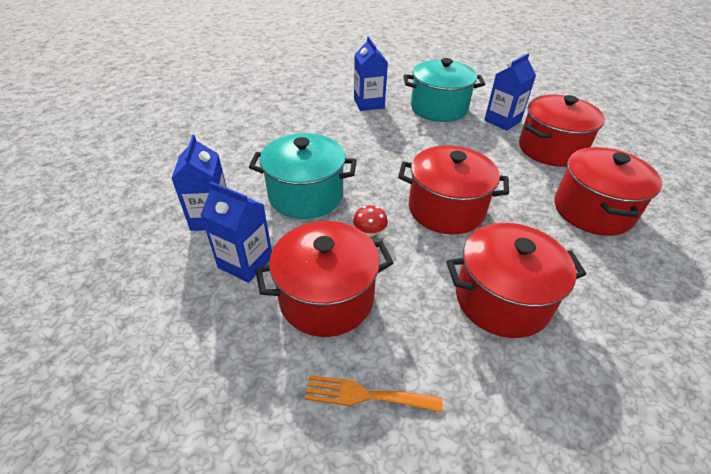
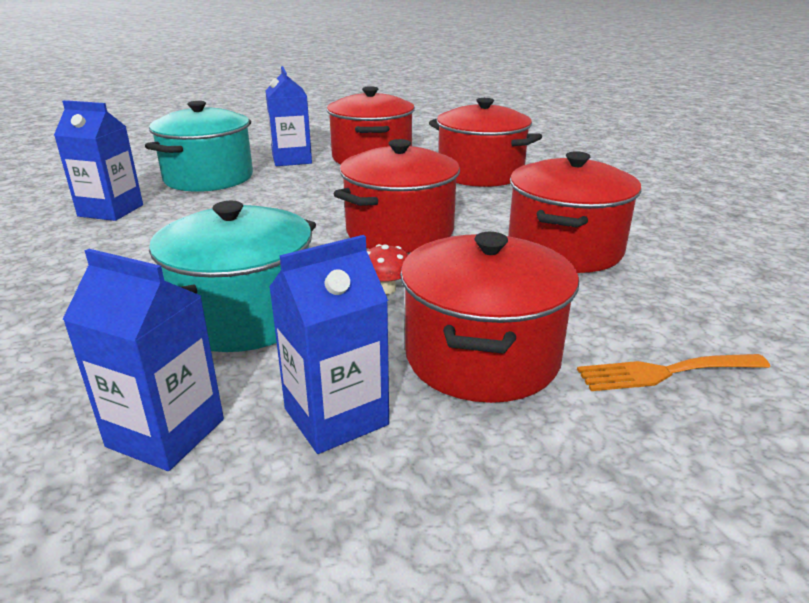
camera: 60 degrees left, 15 degrees down
(365, 395) = (664, 372): orange fork -> orange fork turned 45 degrees clockwise

